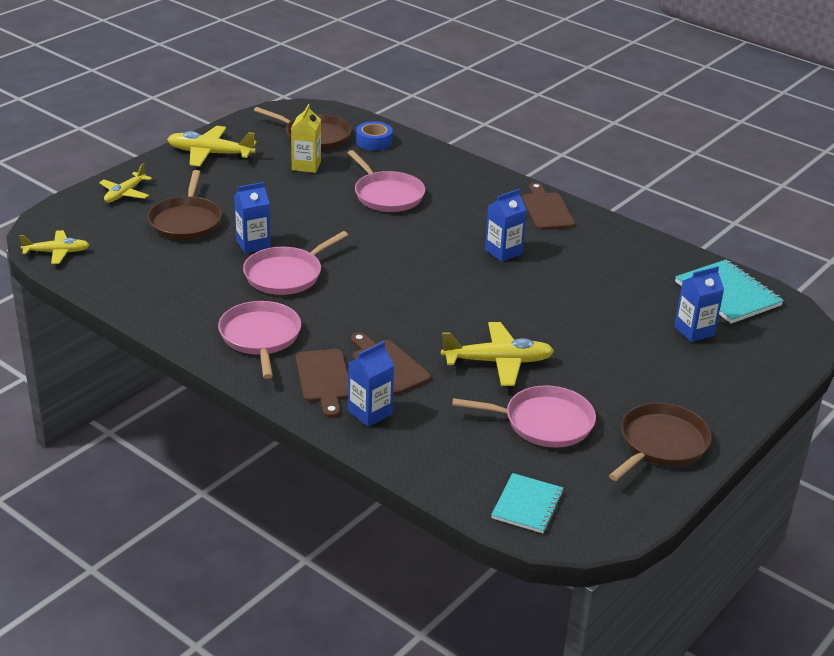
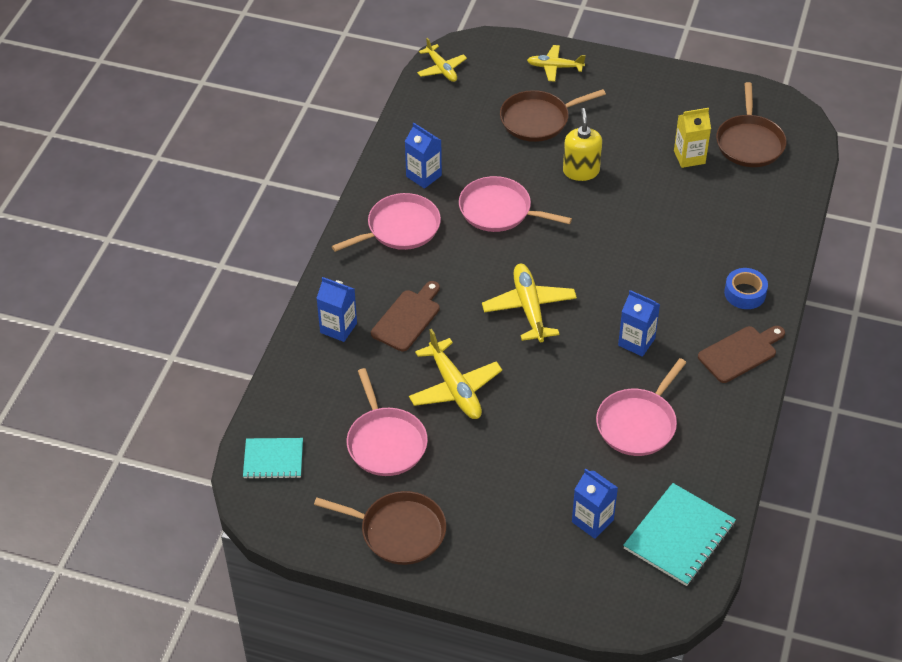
camera: 70 degrees right, 15 degrees up
(210, 154) = (661, 89): yellow plane -> yellow plane (529, 308)
(253, 244) = (531, 173): blue carton -> blue carton (423, 176)
(274, 219) = (581, 171): none -> yellow soap dispenser
(324, 379) = (366, 286): brown cutting board -> none
(374, 142) = (773, 186): blue tape -> blue tape (745, 293)
(387, 195) = (679, 229): pink pan -> pink pan (638, 423)

